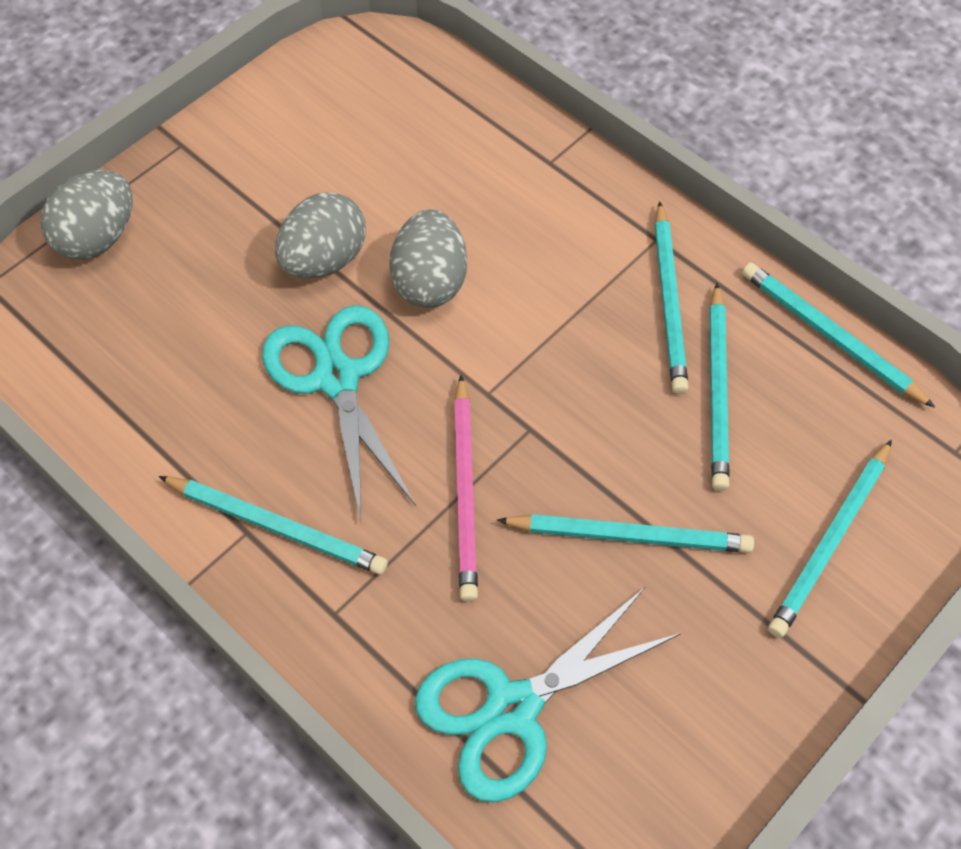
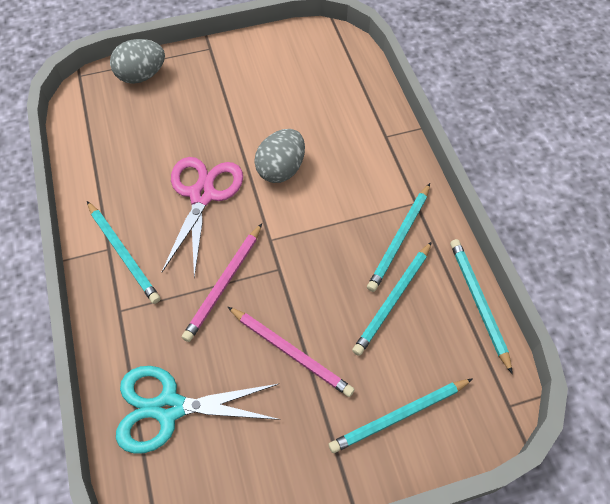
camera: 30 degrees right, 0 degrees up
(324, 260) = (237, 134): grey egg -> none
(337, 378) = (202, 195): turquoise scissors -> pink scissors
(629, 535) = (291, 352): turquoise pencil -> pink pencil

